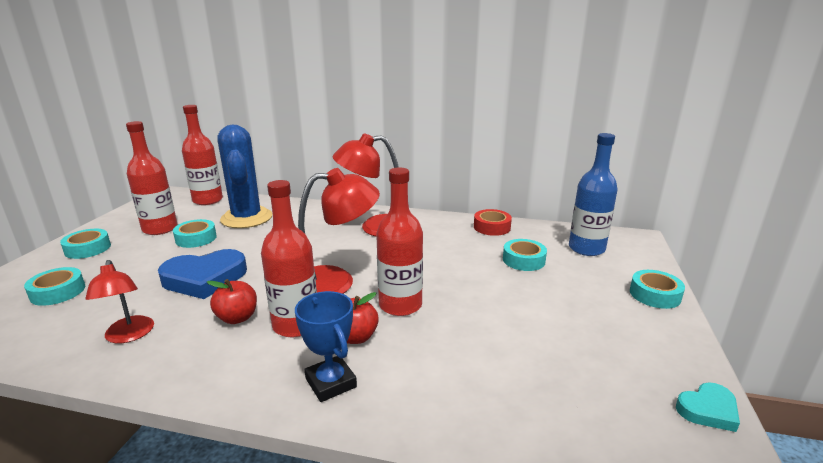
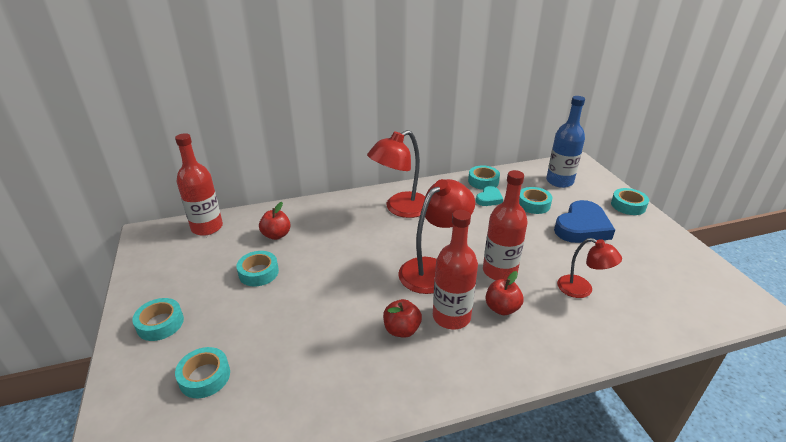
camera: 30 degrees left, 10 degrees up
(129, 336) = (338, 383): red lamp -> red lamp (582, 290)
(160, 229) = (205, 275): red bottle -> none
(204, 278) = (326, 308): blue heart -> blue heart (582, 227)
(246, 218) = (276, 235): blue cactus -> red apple
(330, 383) = (527, 347): blue trophy -> none
(492, 227) = (483, 181): red tape -> turquoise tape
(708, 410) = (716, 273): turquoise heart -> turquoise heart (489, 199)

